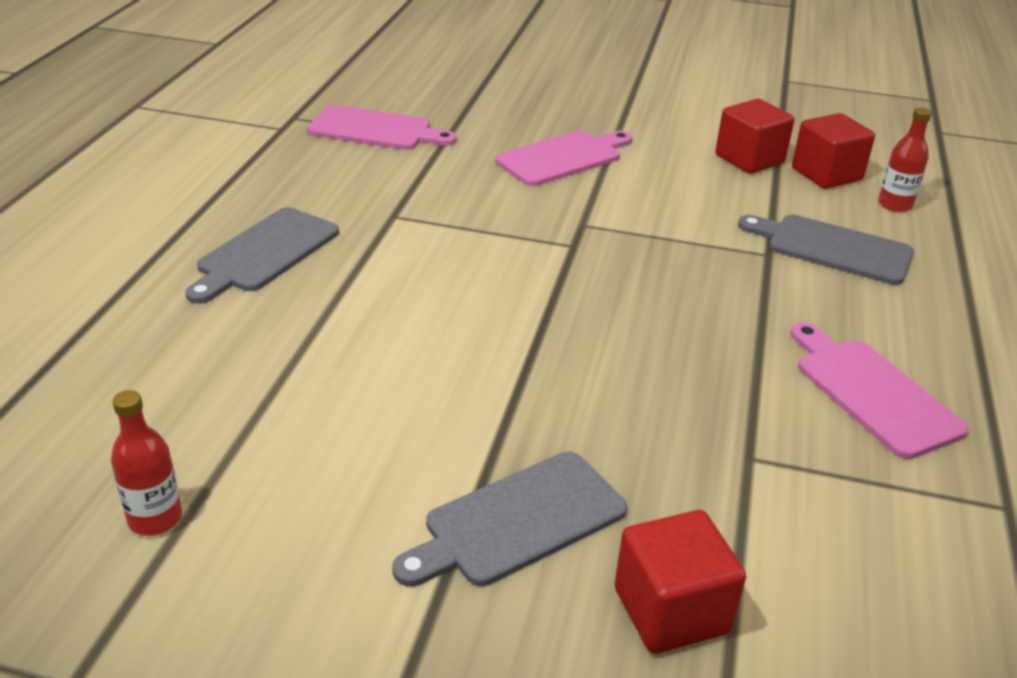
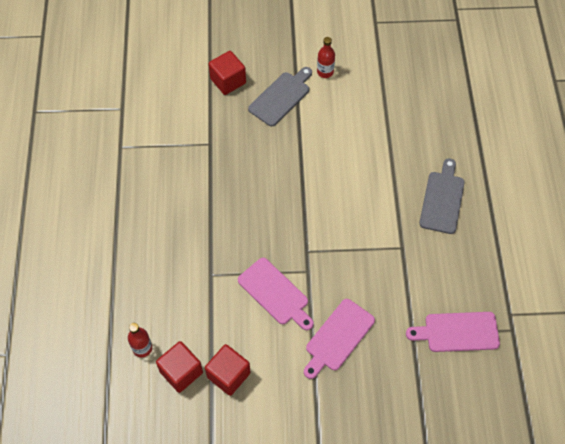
camera: 165 degrees right, 25 degrees up
(155, 518) = (389, 68): red bottle -> red bottle (325, 72)
(832, 248) = (178, 291): grey cutting board -> none
(872, 392) = (164, 190): pink cutting board -> pink cutting board (275, 293)

